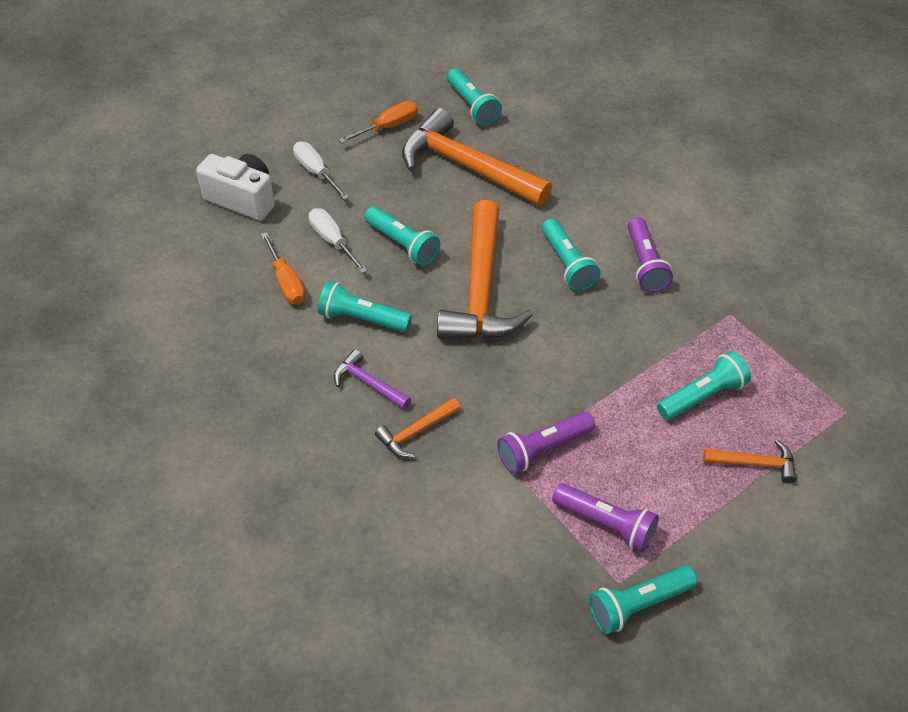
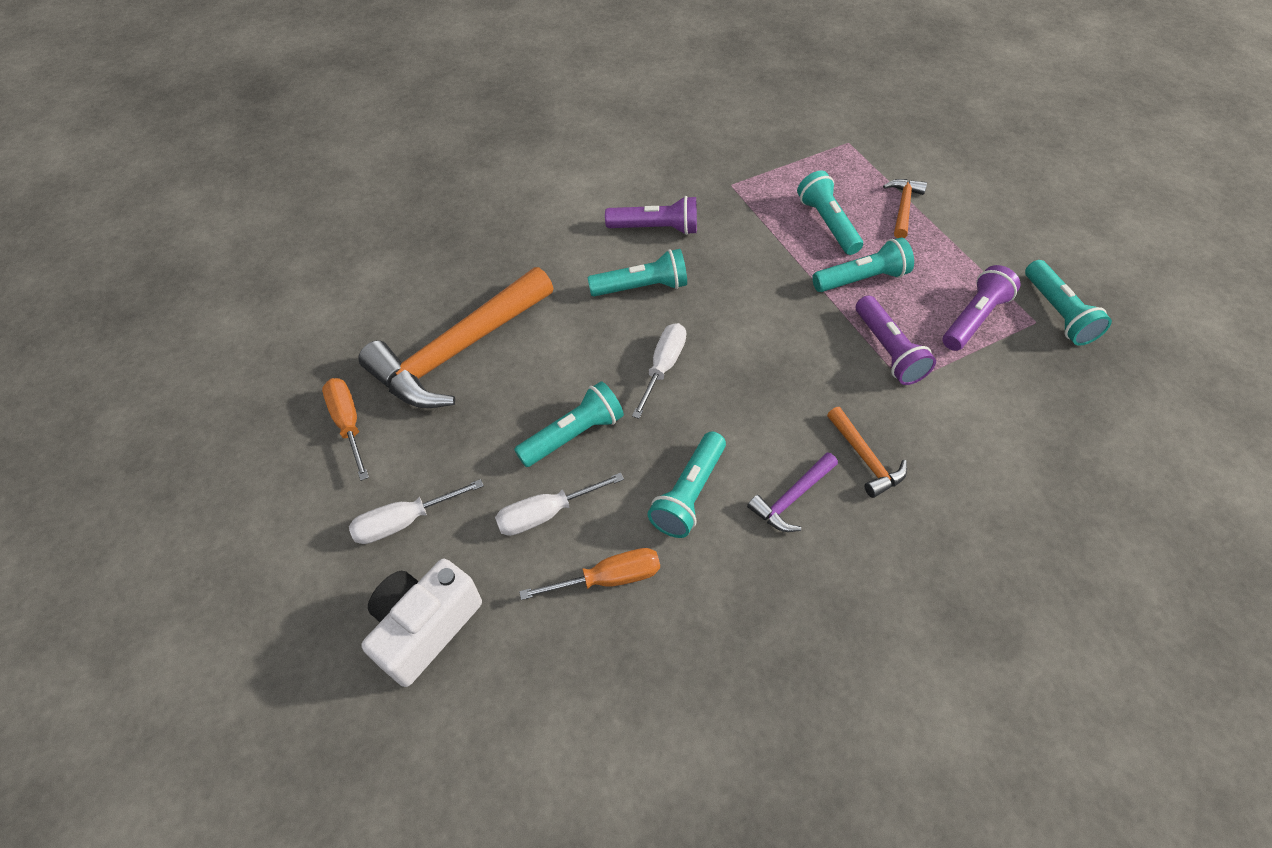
camera: 80 degrees left, 5 degrees up
(472, 106) = (350, 329): turquoise flashlight -> turquoise flashlight (861, 279)
(481, 289) = (663, 367): orange hammer -> white screwdriver

